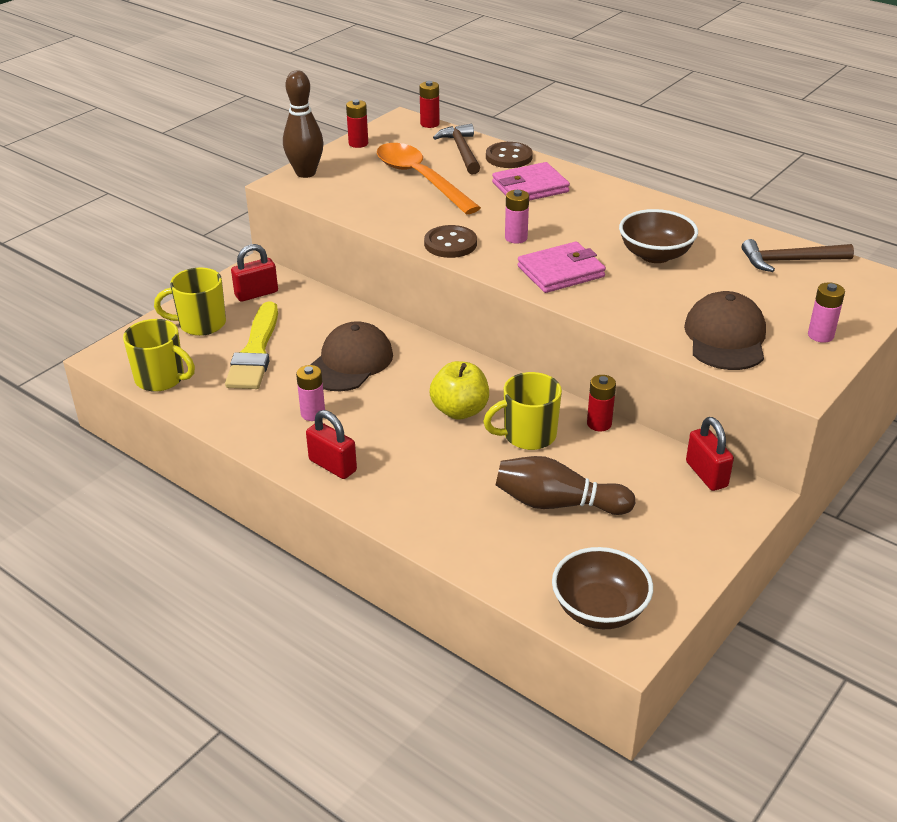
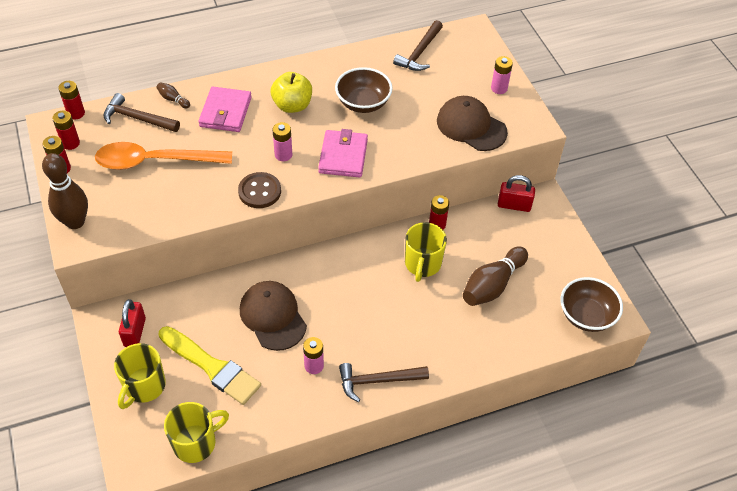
camera: 60 degrees left, 15 degrees up
(332, 465) = (377, 381): red padlock -> brown hammer
(392, 135) = (70, 143): none -> red battery
(460, 410) = (373, 284): yellow apple -> yellow apple (292, 105)
(509, 157) = (173, 99): brown button -> brown bowling pin

